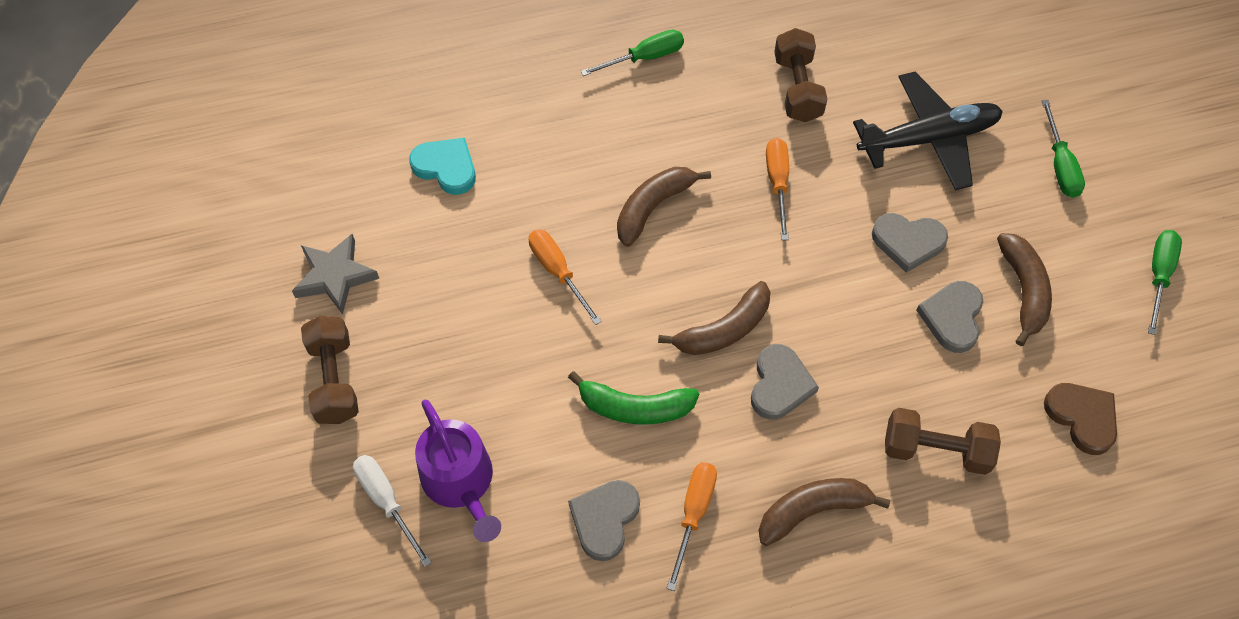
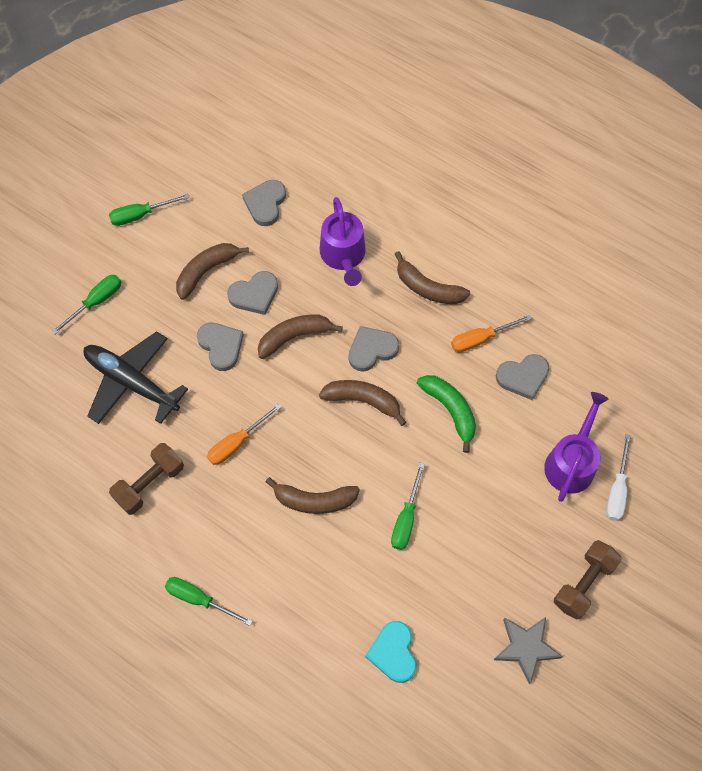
camera: 130 degrees left, 5 degrees up
(558, 272) = (406, 518): orange screwdriver -> green screwdriver
(862, 319) = (294, 336): none -> brown banana
(936, 450) = (343, 255): brown dumbbell -> purple watering can
(1082, 417) = (265, 204): brown heart -> grey heart

